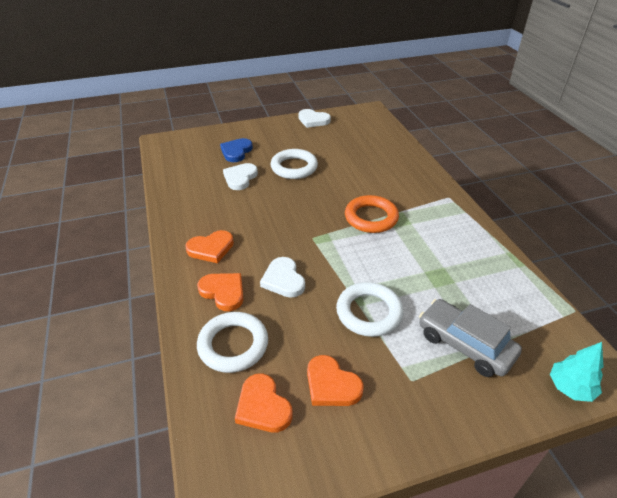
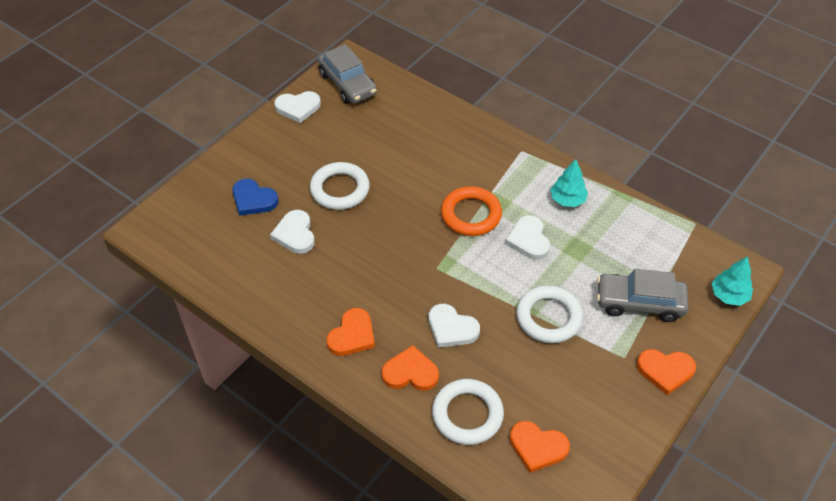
camera: 35 degrees left, 10 degrees up
(236, 152) = (253, 199): blue heart -> blue heart turned 45 degrees counterclockwise
(331, 385) = (571, 398): orange heart -> orange heart (665, 371)
(357, 120) = (348, 84): none -> grey car
(402, 252) = (528, 240): none -> white heart
(460, 241) = (567, 200): none -> turquoise tree

